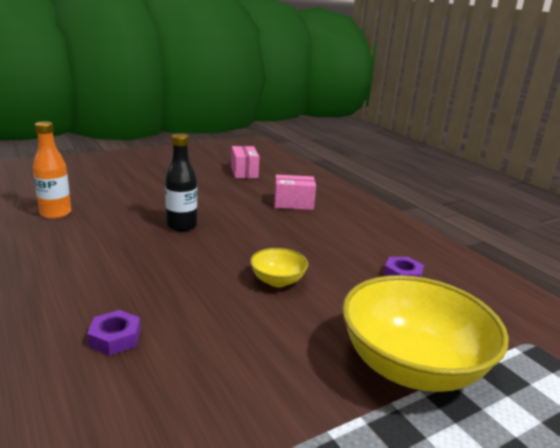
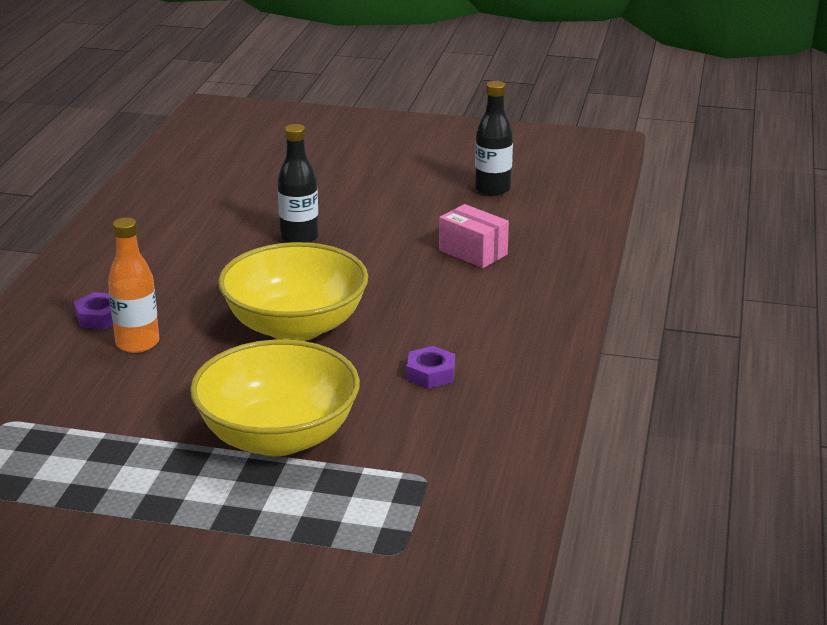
camera: 45 degrees right, 5 degrees up
(55, 213) = (203, 185): orange bottle -> orange bottle (137, 343)
(244, 172) = (492, 189): pink box -> black bottle
(277, 281) = (295, 326): yellow bowl -> yellow bowl, size x2.14

